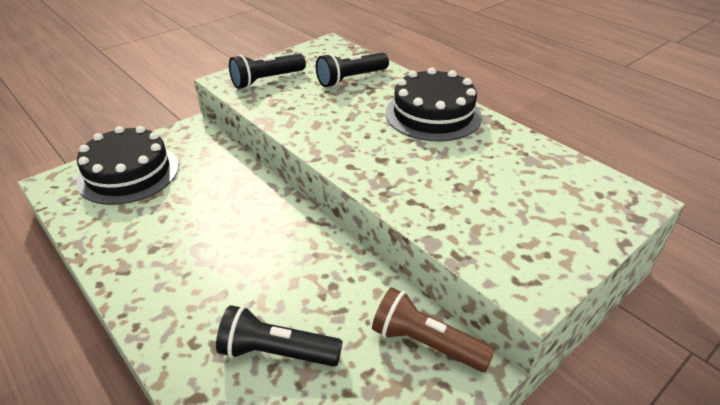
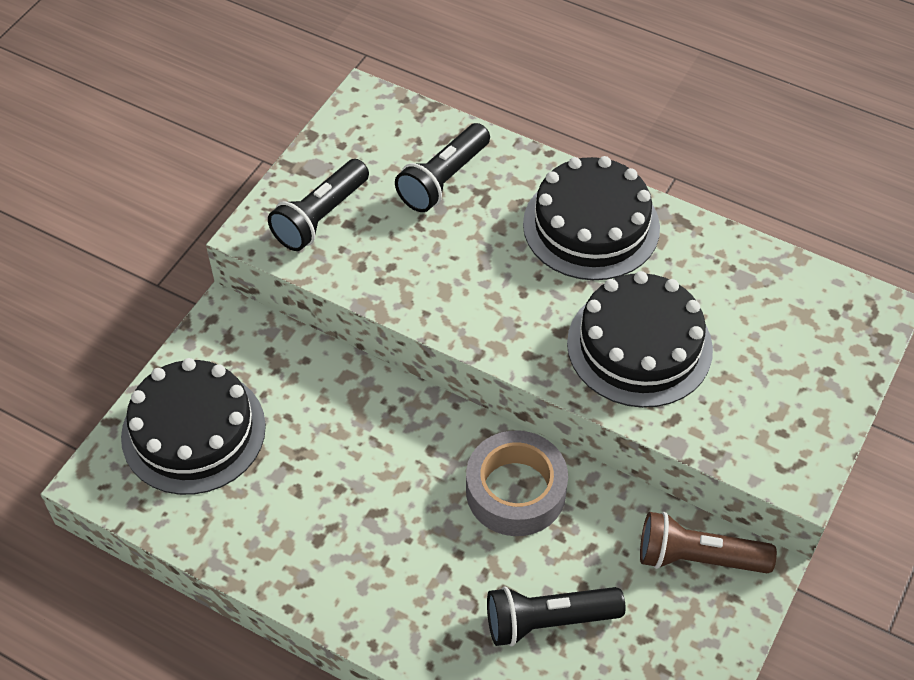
camera: 20 degrees left, 15 degrees up
(307, 258) = (515, 491): none -> grey tape
(434, 179) = (639, 346): none -> black cake

